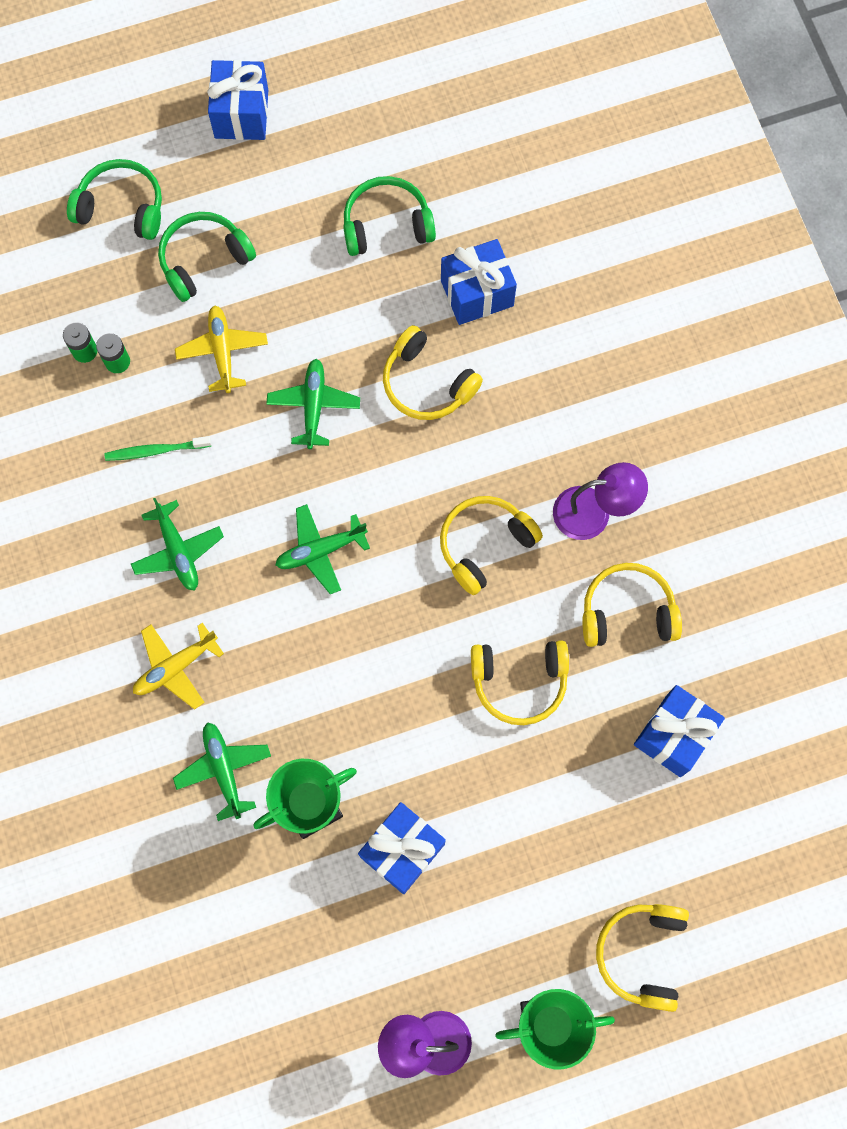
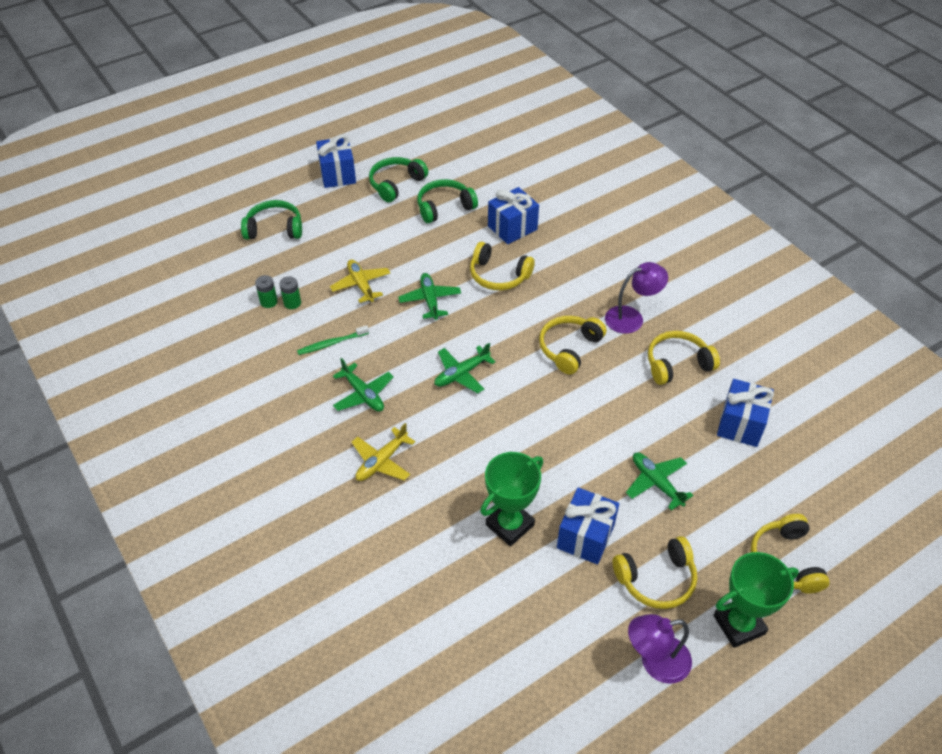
camera: 15 degrees left, 25 degrees down
(204, 260) = (335, 243): green headphones -> green headphones (396, 184)
(224, 770) = (437, 516): green plane -> green plane (656, 483)
(519, 681) = (624, 417): yellow headphones -> yellow headphones (656, 579)

